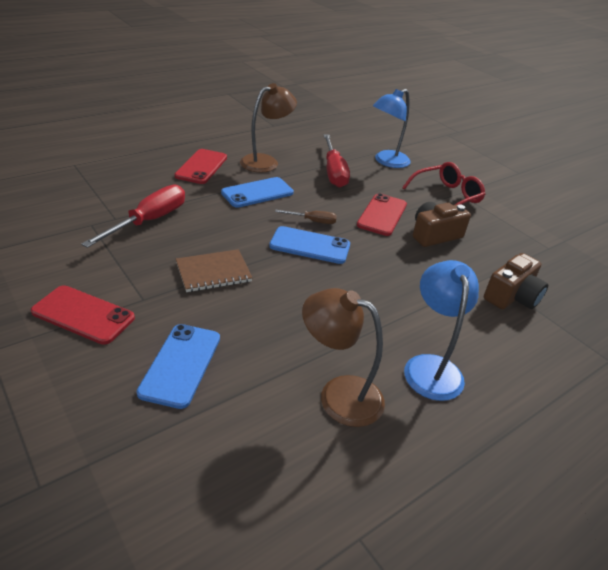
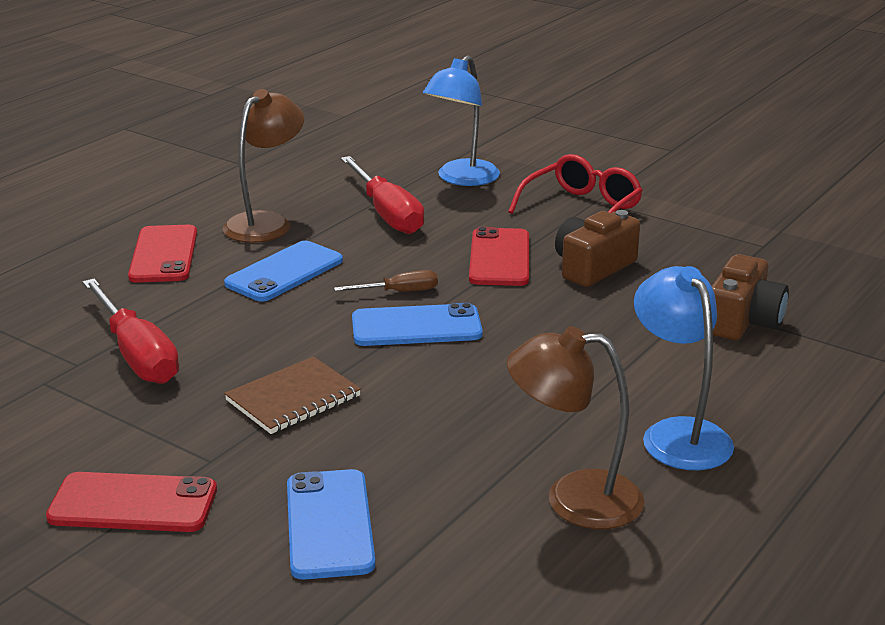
camera: 15 degrees left, 10 degrees down
(149, 221) = (137, 354): red screwdriver -> red screwdriver turned 135 degrees clockwise

